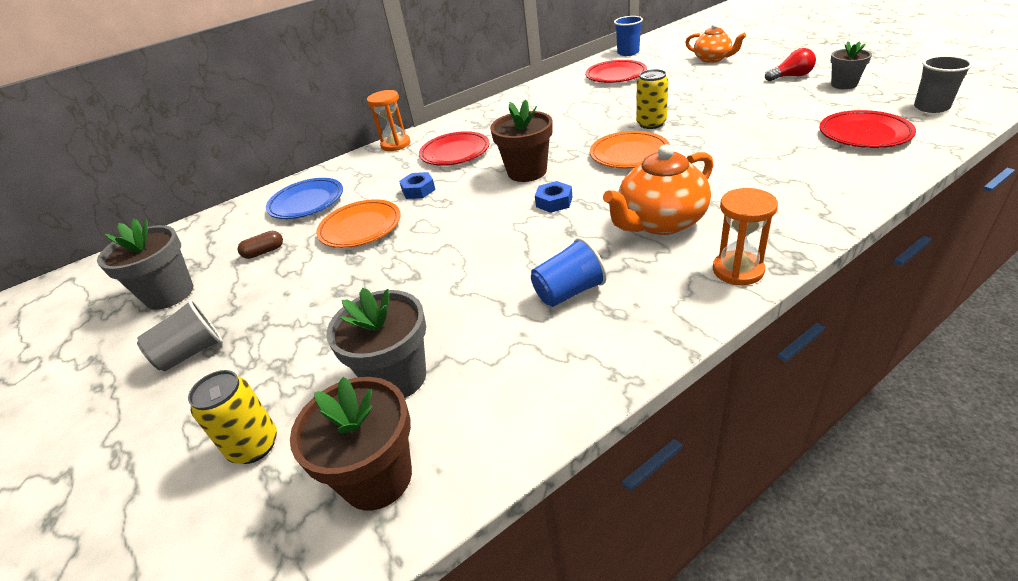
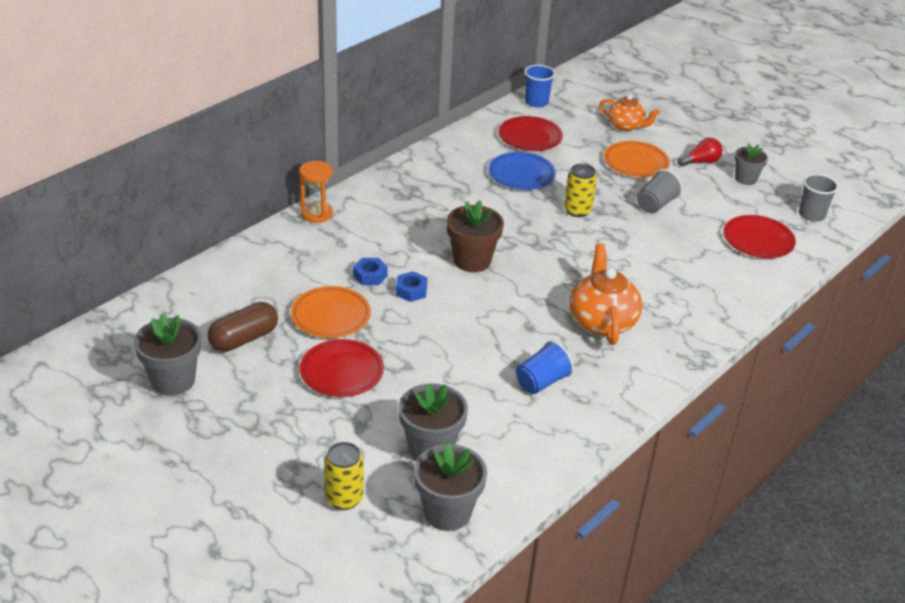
camera: 20 degrees left, 0 degrees up
(191, 353) = (239, 433): grey cup -> grey cup (655, 205)
(264, 252) = (244, 339): brown capsule -> brown capsule, size x1.84
(307, 202) = (255, 284): blue plate -> blue plate (521, 175)
(377, 477) = (447, 512): brown flower pot -> grey flower pot
(455, 153) = (389, 231): red plate -> red plate (342, 372)
(554, 202) = (507, 296): blue nut -> blue nut (411, 291)
(629, 154) = (563, 247): orange plate -> orange plate (636, 163)
(660, 222) = (602, 321): orange teapot -> orange teapot turned 135 degrees clockwise
(738, 270) = (664, 365): orange hourglass -> none

